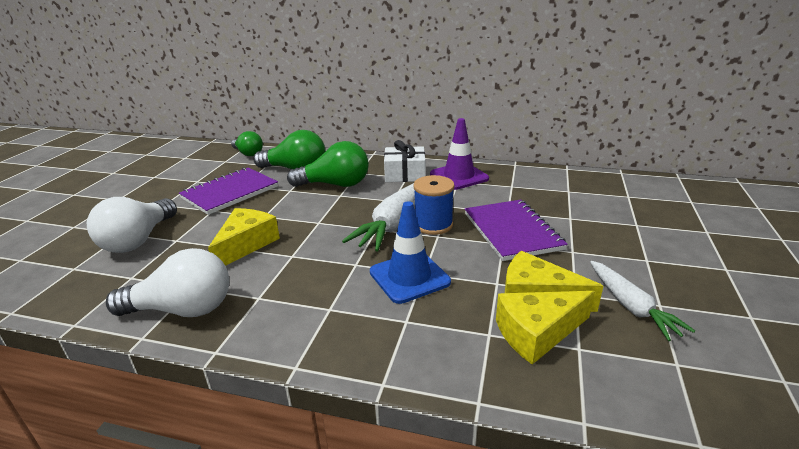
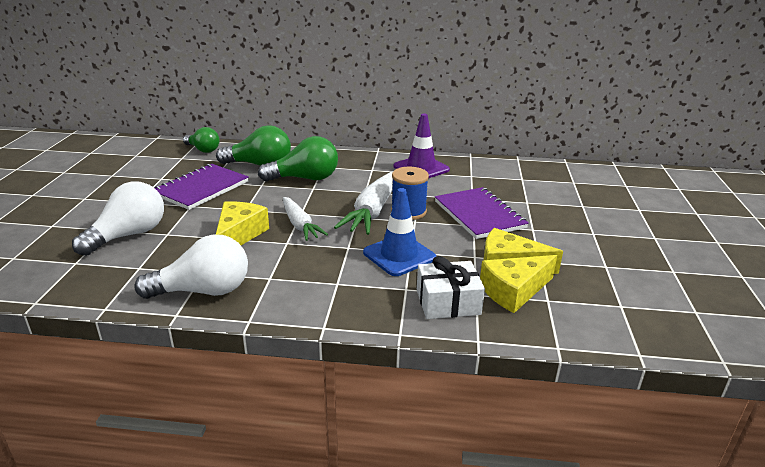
camera: 10 degrees left, 0 degrees up
(138, 240) = (129, 235): white light bulb -> white light bulb turned 150 degrees counterclockwise
(405, 174) = (369, 167): white gift -> white gift (448, 302)
(631, 306) = (584, 268): white carrot -> white carrot (300, 225)

